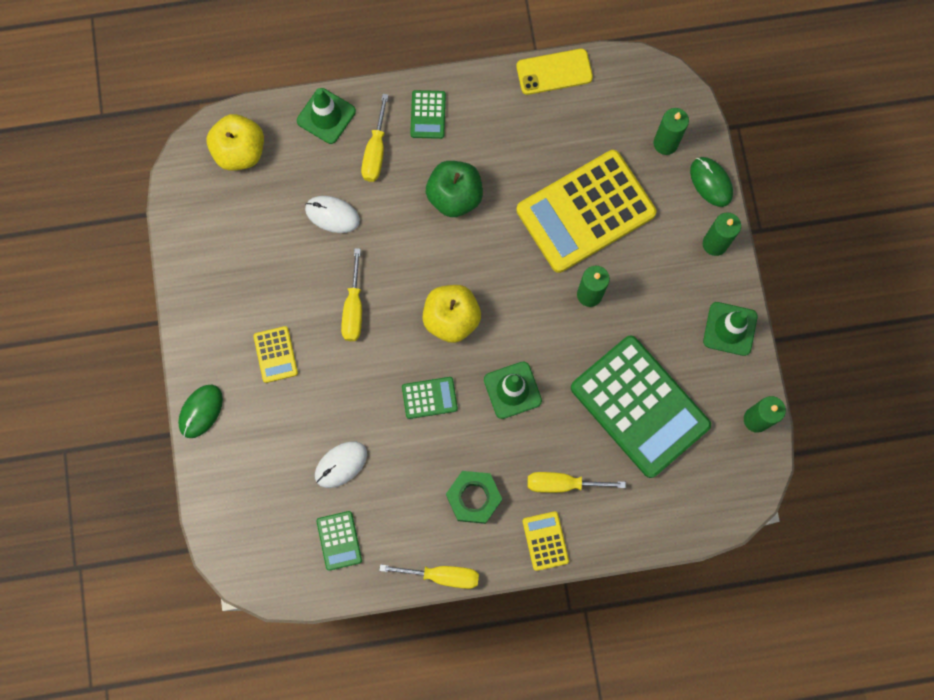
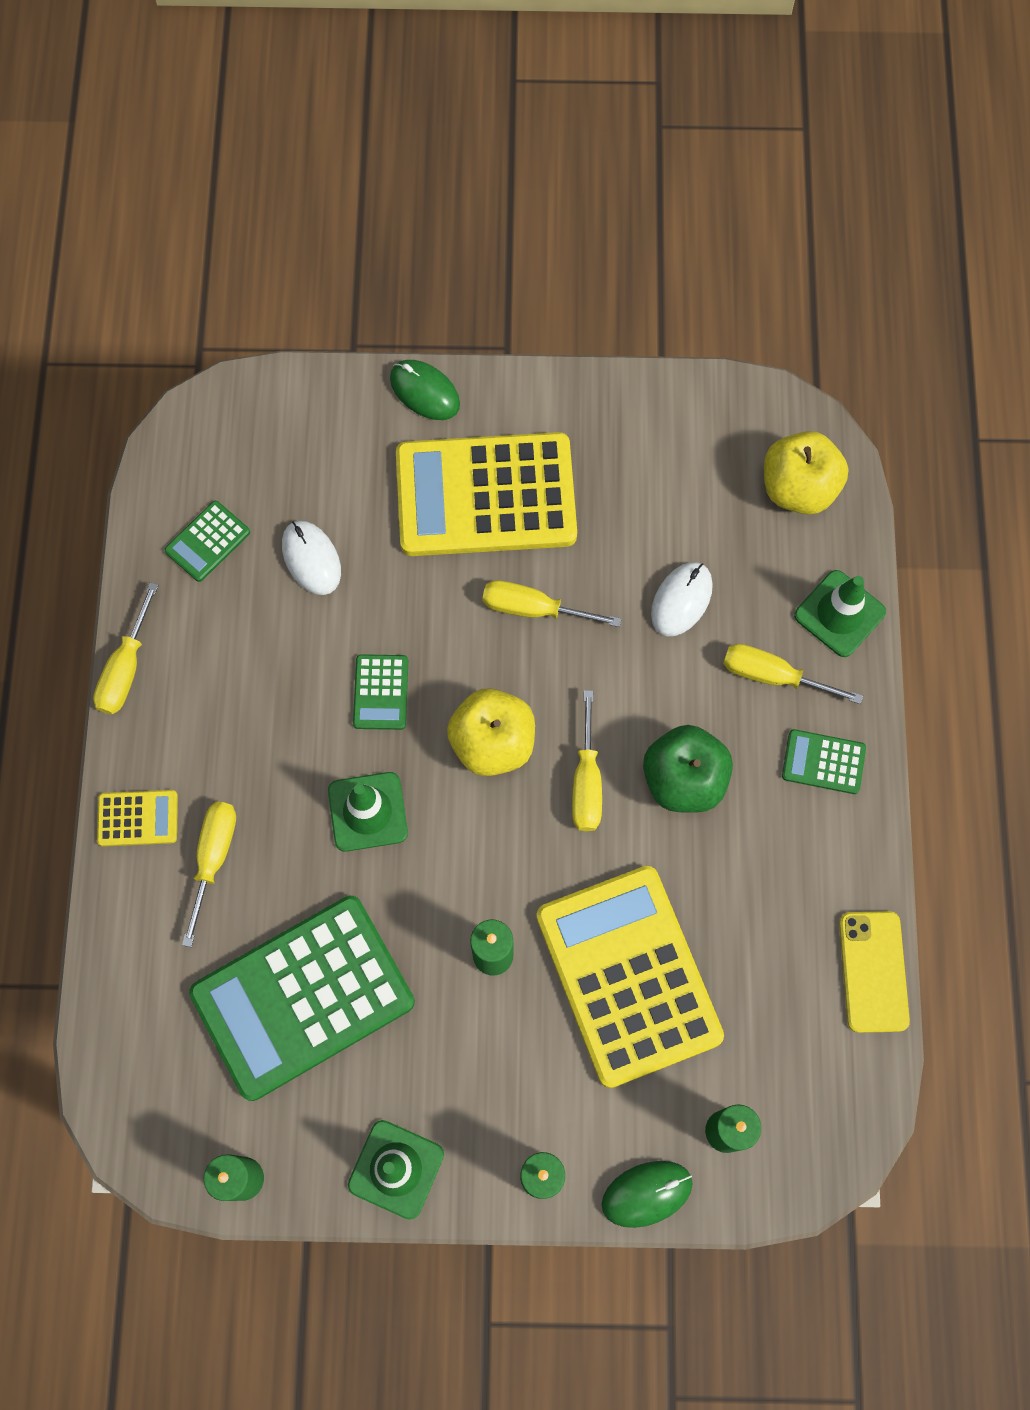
camera: 100 degrees right, 5 degrees down
(275, 354) = (486, 496): yellow calculator -> yellow calculator, size x2.37
(339, 540) = (207, 541): green calculator -> green calculator turned 45 degrees counterclockwise
(466, 256) = (586, 781): none -> yellow screwdriver
(474, 498) = (223, 729): green nut -> none

